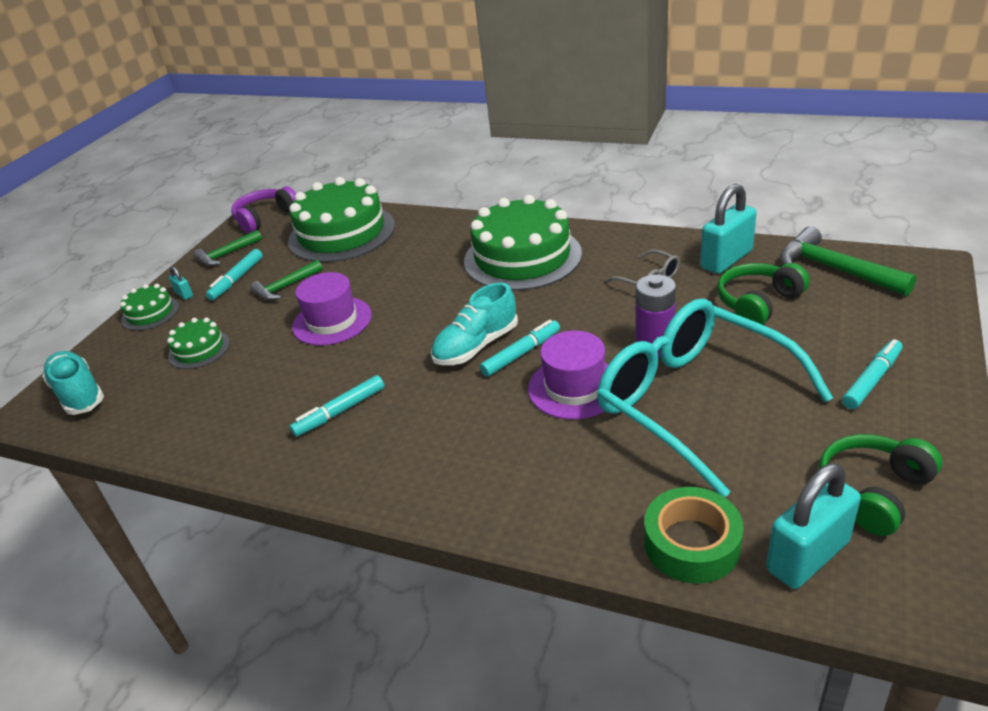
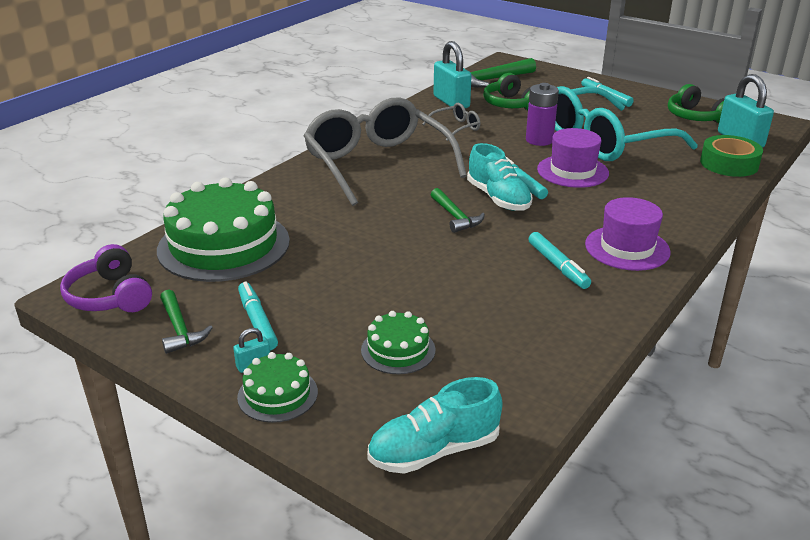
camera: 80 degrees left, 5 degrees down
(236, 279) = (257, 321): turquoise marker -> turquoise marker turned 150 degrees counterclockwise
(285, 287) = (311, 287): green hammer -> green hammer (455, 217)
(332, 321) = (406, 262): purple hat -> purple hat (627, 248)
(522, 257) = (377, 164): green cake -> grey glasses

